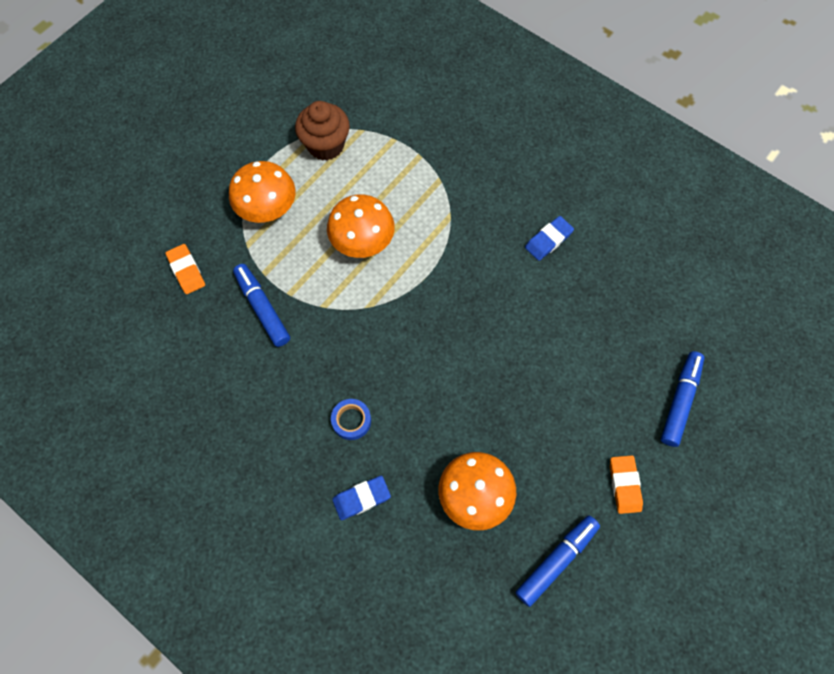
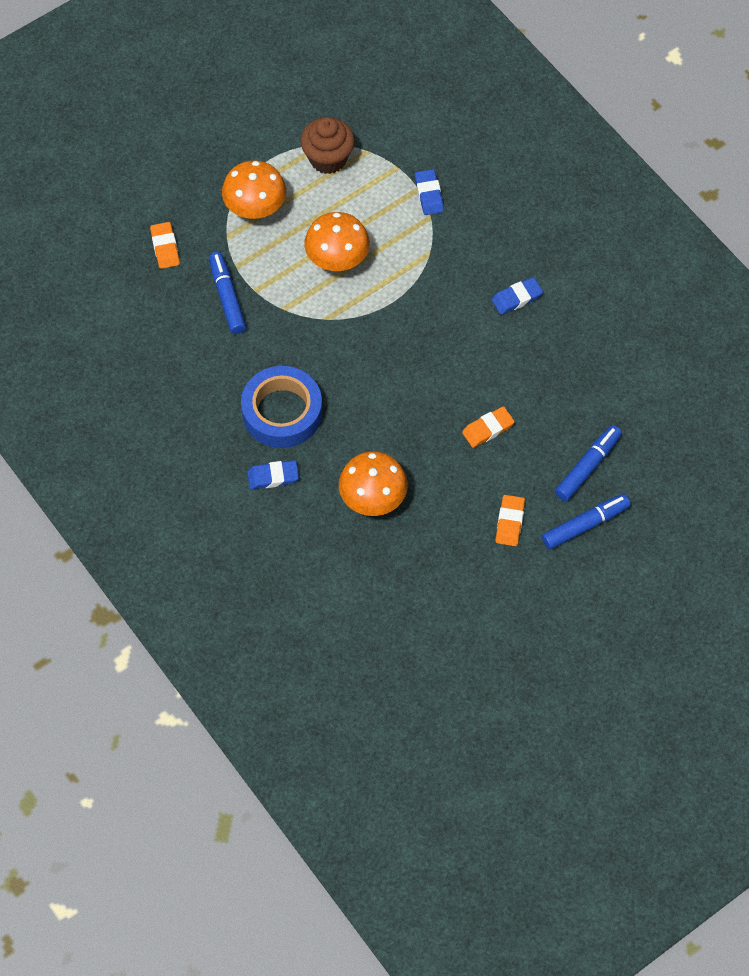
camera: 15 degrees right, 5 degrees down
(351, 420) = (282, 412): blue tape -> blue tape, size x2.19
(432, 158) = (429, 194): none -> blue eraser
(556, 561) = (428, 565): blue marker -> blue marker (585, 525)
(567, 385) = (488, 429): none -> orange eraser

